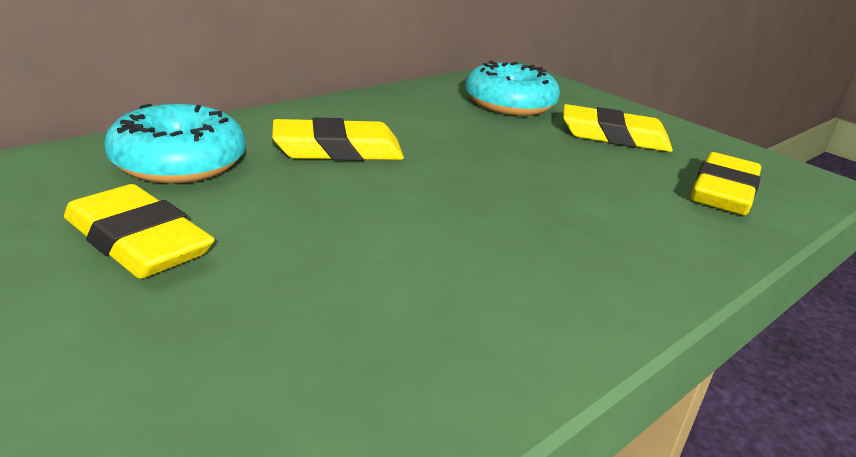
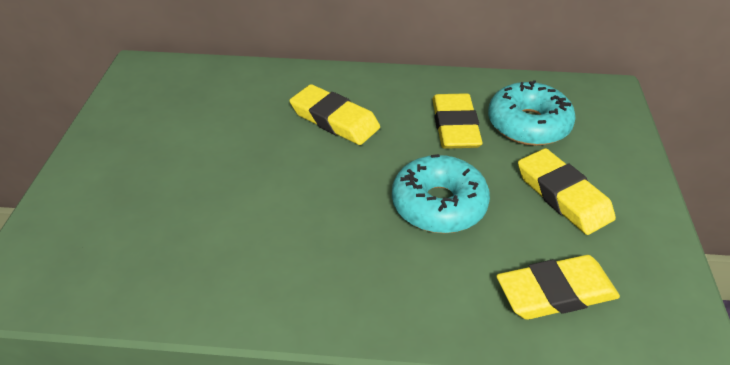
camera: 50 degrees right, 15 degrees up
(138, 241) = (166, 141): yellow eraser -> yellow eraser (455, 126)
(179, 163) = (243, 95): turquoise donut -> turquoise donut (439, 204)

